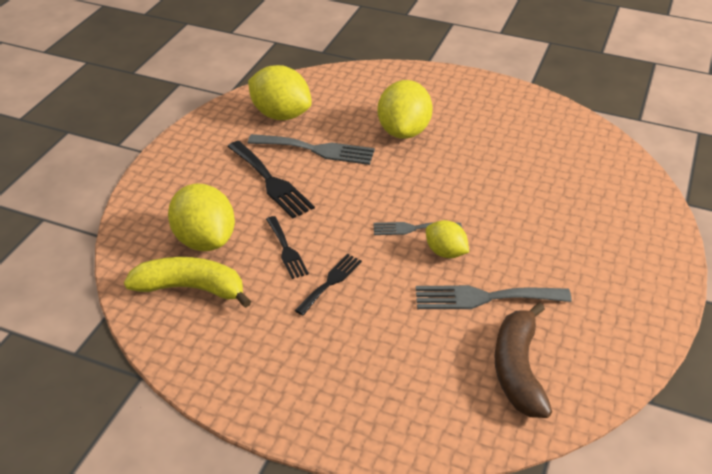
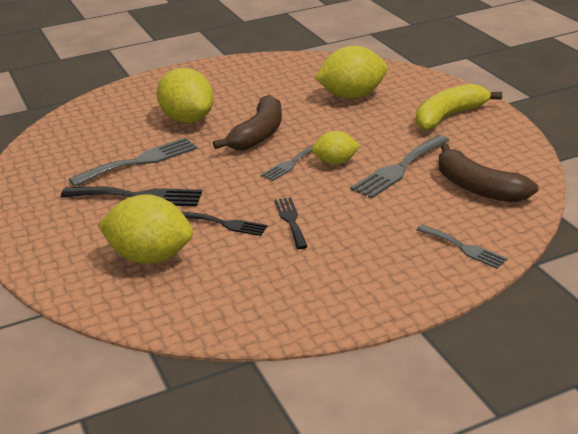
camera: 45 degrees left, 10 degrees down
(191, 288) = (194, 288): yellow banana -> yellow banana (449, 116)
(281, 115) = (69, 158): yellow lemon -> yellow lemon (352, 96)
(409, 416) = (463, 247): none -> grey fork
(431, 182) = (258, 134): none -> brown banana

